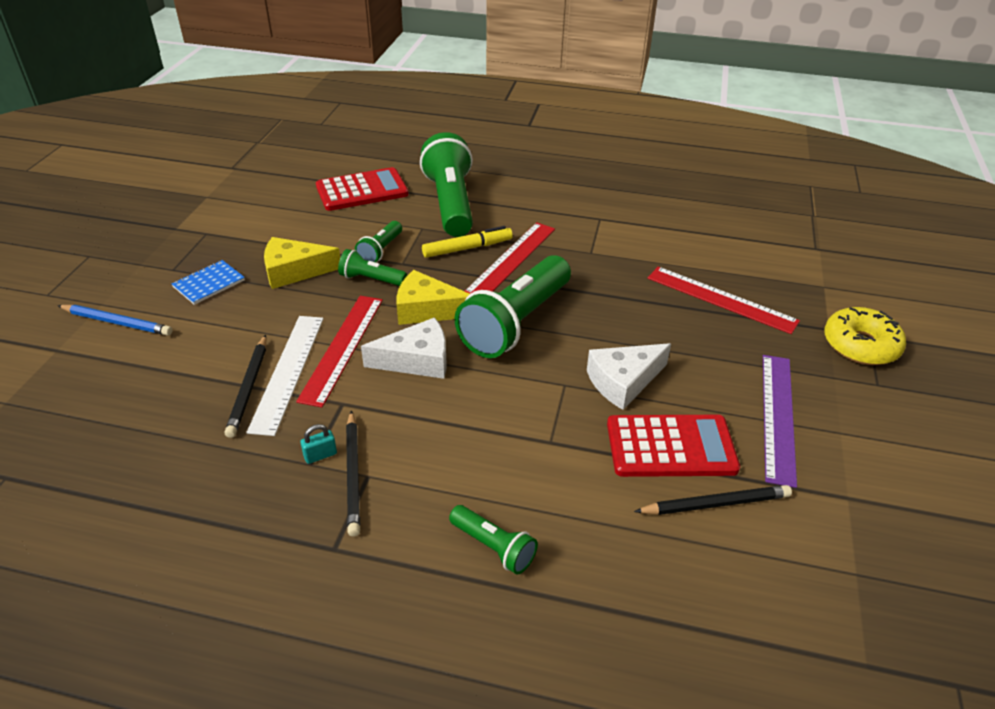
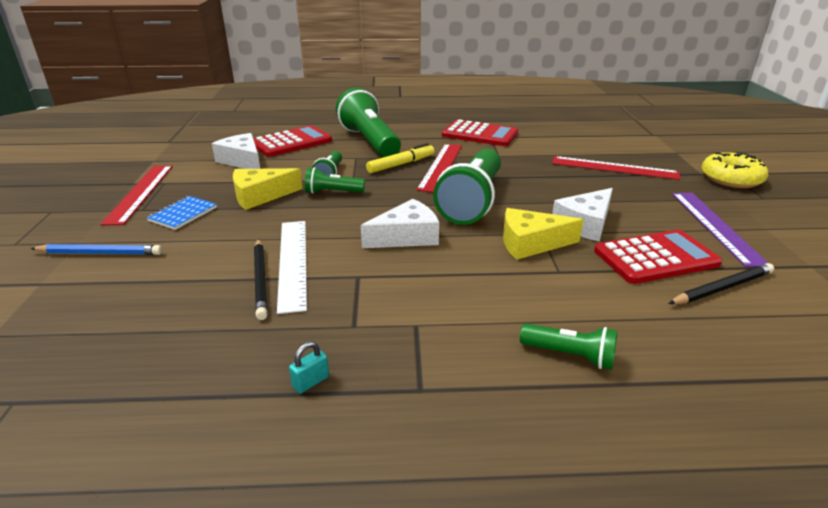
camera: 15 degrees left, 10 degrees down
(297, 212) = (242, 161): none -> white cheese
(320, 455) = (360, 317): turquoise padlock -> turquoise padlock (311, 382)
(342, 348) = (334, 238): red ruler -> red ruler (140, 193)
(353, 474) = (402, 326): black pencil -> none
(427, 310) = (393, 204): yellow cheese -> yellow cheese (531, 243)
(589, 212) = (480, 134): none -> red calculator

